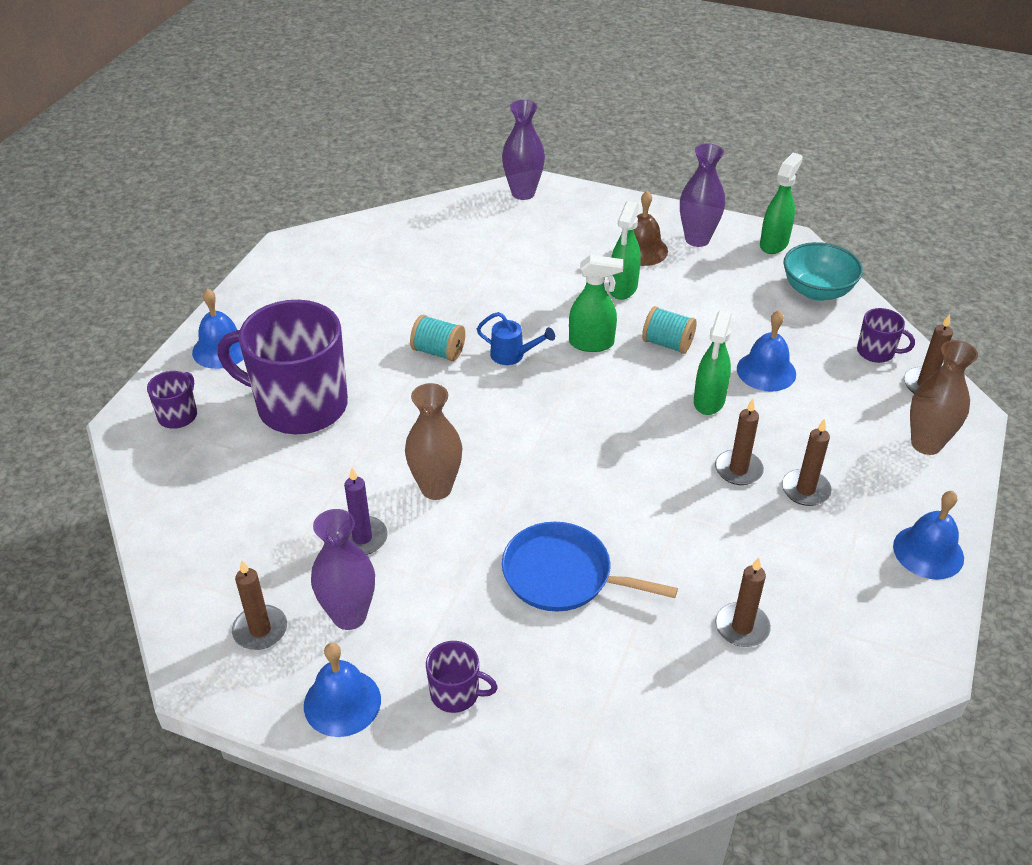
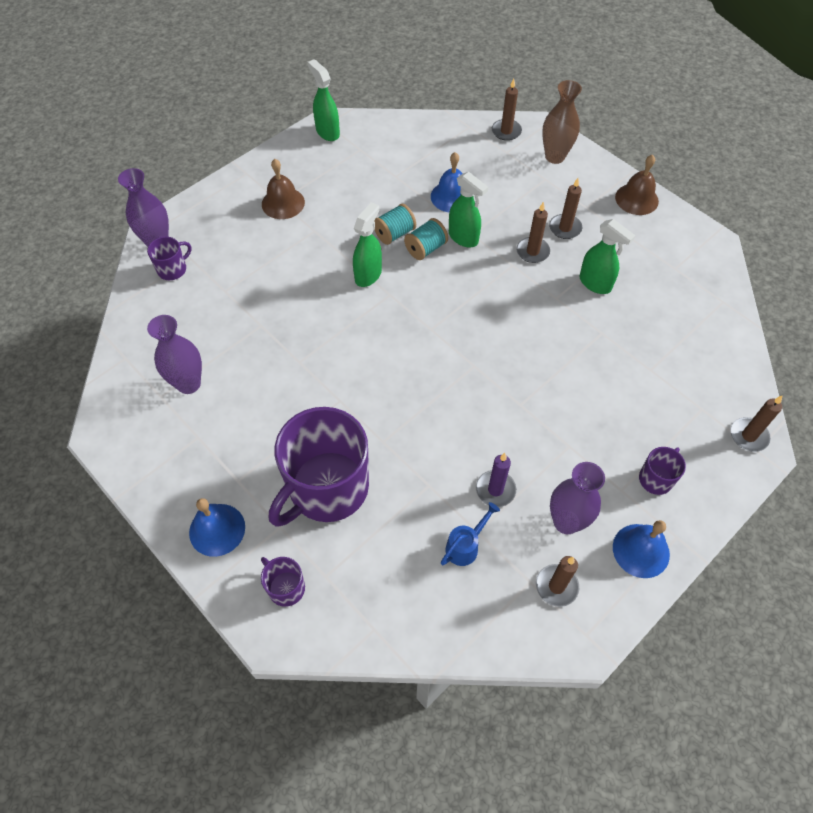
camera: 65 degrees left, 15 degrees up
(436, 488) = (467, 425): brown vase -> none
(438, 351) = (319, 371): turquoise spool -> turquoise spool (425, 249)
(512, 355) = (352, 326): blue watering can -> blue watering can (465, 546)
(562, 575) = (581, 381): blue pan -> none
(623, 288) = (319, 232): green spray bottle -> green spray bottle (595, 283)
(697, 239) = (293, 168): purple vase -> purple vase (188, 384)
(742, 627) = (658, 308): brown candle -> brown candle (748, 436)
(817, 291) = (390, 135): turquoise bowl -> none
(876, 352) = (465, 137): purple mug -> purple mug (173, 269)
(928, 552) = (636, 199): blue bell -> brown bell

